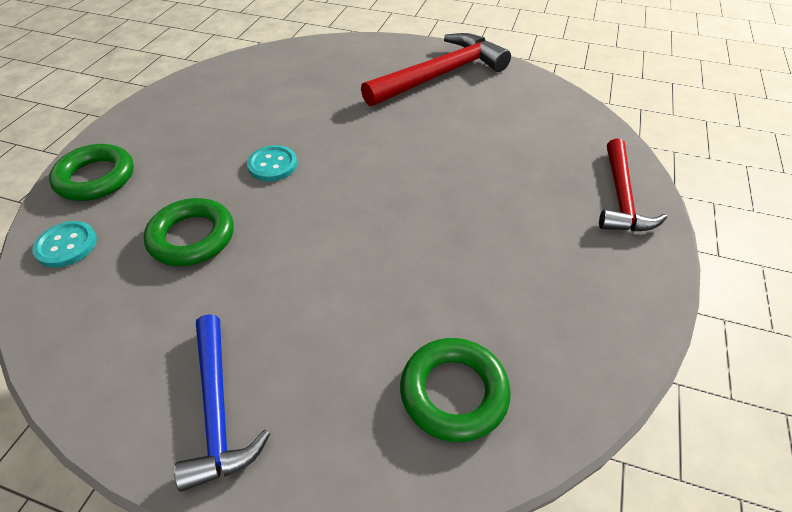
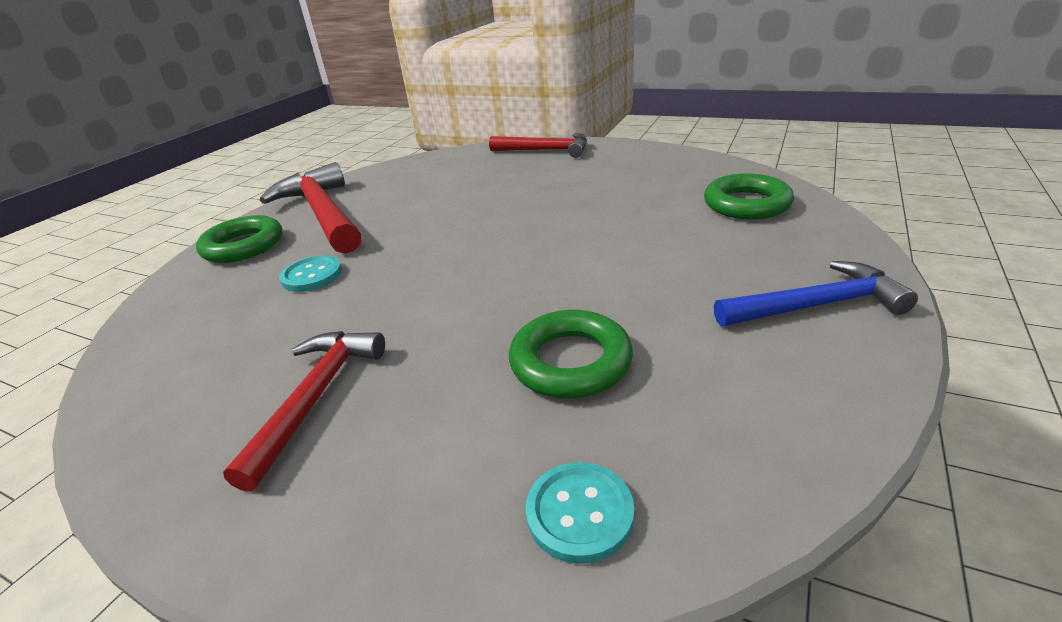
camera: 80 degrees left, 15 degrees down
(96, 178) = (389, 519): green ring -> green ring (243, 246)
(196, 132) = (316, 397): none -> red hammer
(272, 165) = (438, 311): turquoise button -> turquoise button (312, 275)

